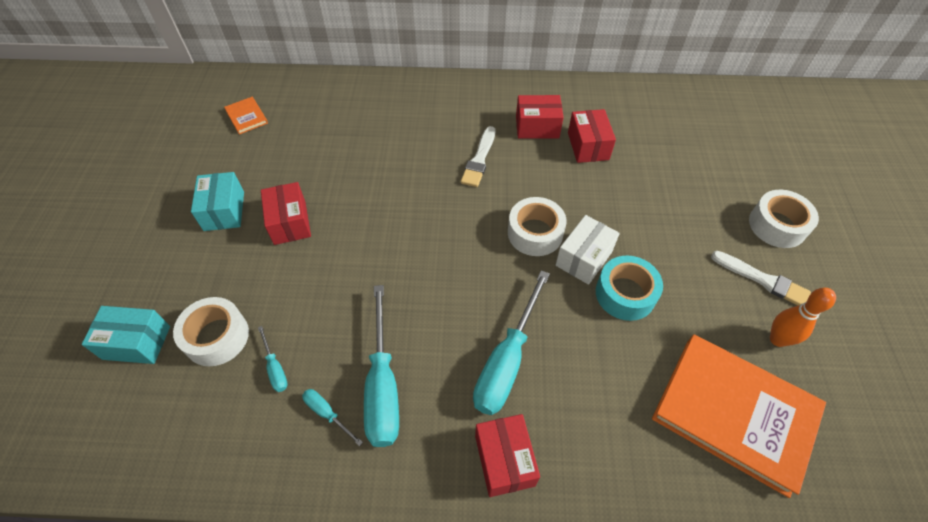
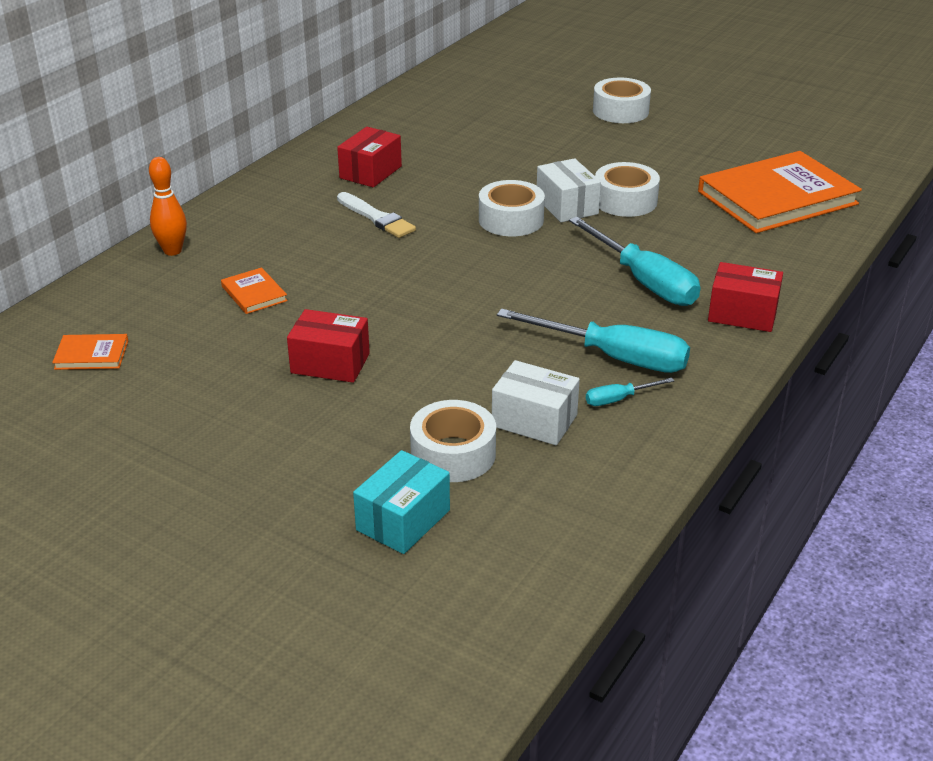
camera: 60 degrees left, 20 degrees down
(224, 211) = (252, 409): turquoise box -> none
(275, 368) = (534, 420): turquoise screwdriver -> white box
(347, 148) = (254, 293): none -> orange book
(588, 146) = (431, 156): red box -> none
(625, 294) = (625, 201): turquoise tape -> white tape
(763, 280) = (668, 138): white brush -> none
(777, 339) = (728, 155): orange bowling pin -> orange bowling pin (172, 251)

